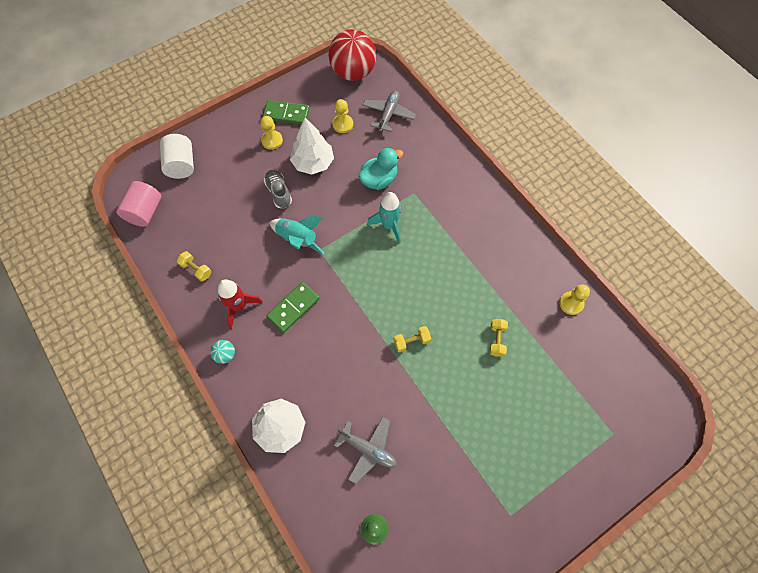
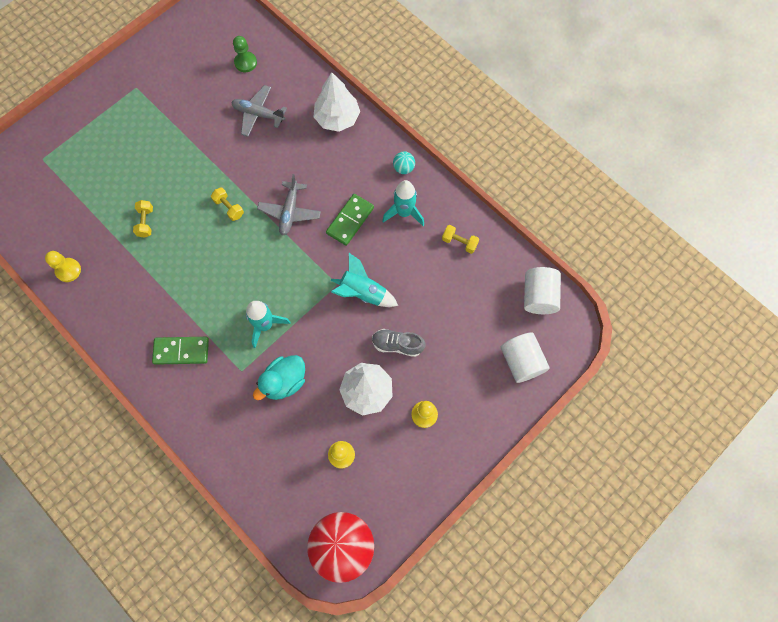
camera: 170 degrees right, 5 degrees up
(145, 212) = (538, 296): pink cylinder -> white cylinder
(239, 307) = (404, 212): red rocket -> turquoise rocket
(279, 192) = (397, 345): grey shoe -> grey shoe turned 135 degrees clockwise
(286, 114) = (416, 458): green domino -> green domino (181, 351)
(388, 114) = (285, 481): grey plane -> grey plane (290, 212)
(411, 341) = (229, 207): yellow dumbbell -> yellow dumbbell turned 75 degrees clockwise

